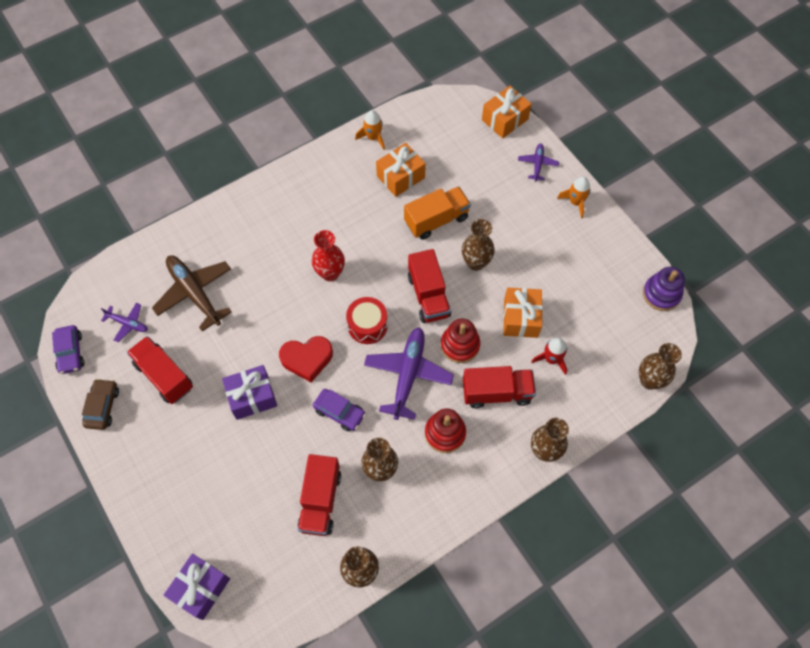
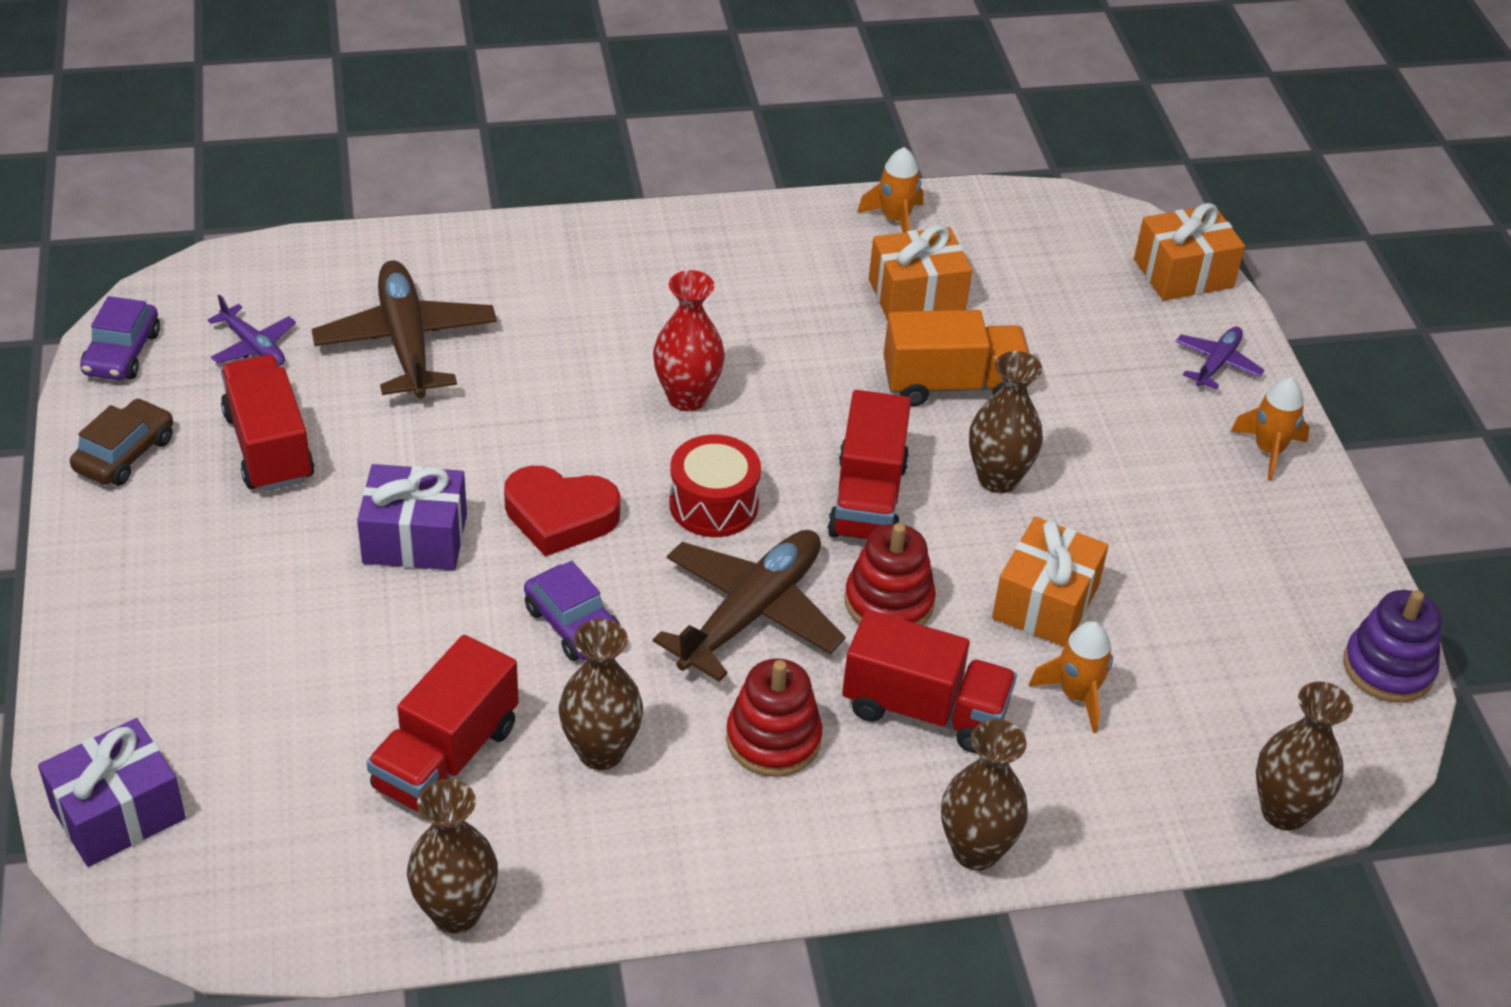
camera: 20 degrees right, 20 degrees down
(408, 375) = (750, 614): purple plane -> brown plane
(551, 359) = (1077, 695): red rocket -> orange rocket

